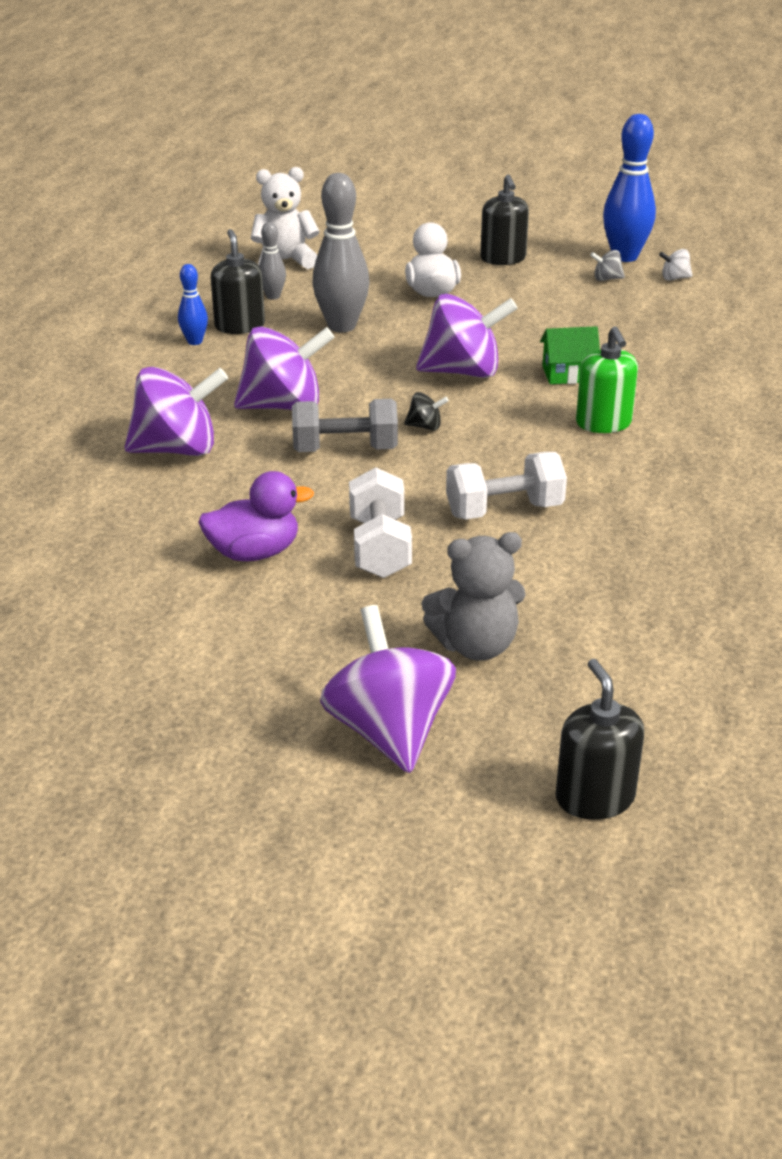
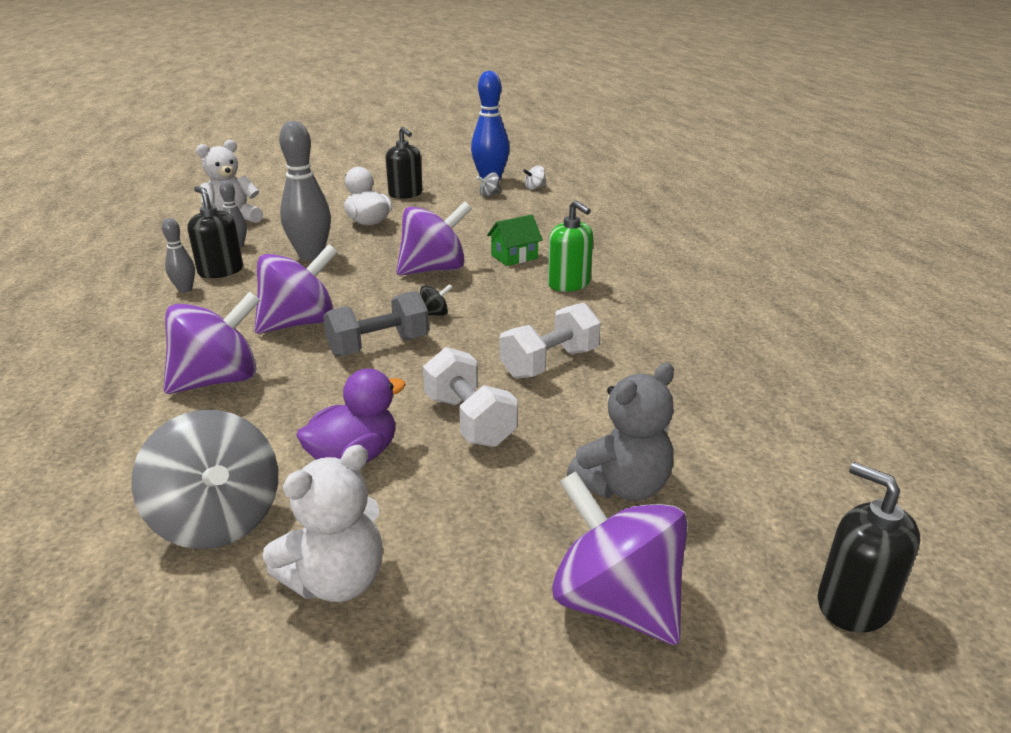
camera: 25 degrees left, 5 degrees down
(117, 575) = (218, 520): none -> grey spinning top
(181, 647) = (337, 580): none -> white teddy bear
(195, 341) = (185, 289): blue bowling pin -> grey bowling pin

